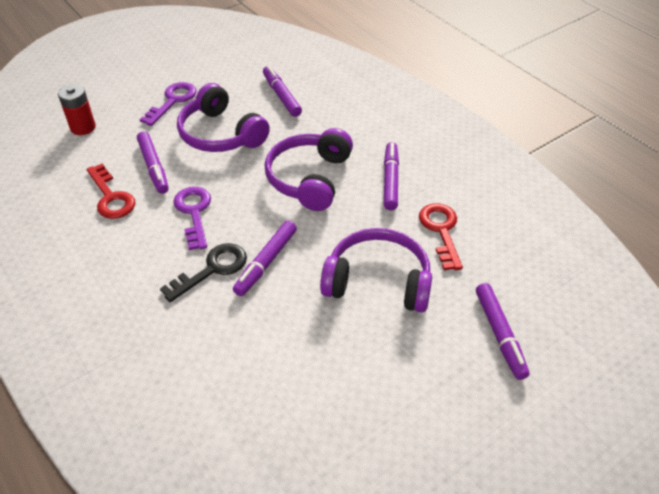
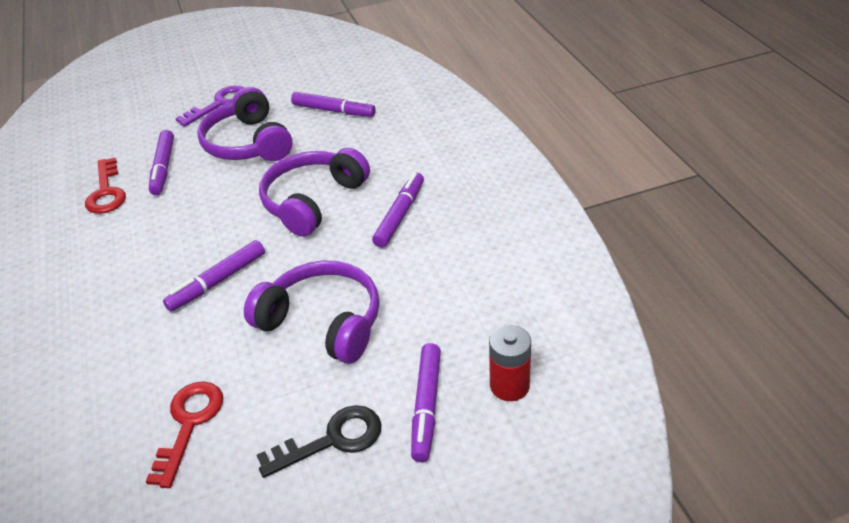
camera: 20 degrees right, 5 degrees down
(83, 127) = (120, 120): red battery -> red battery (509, 386)
(194, 213) = (175, 219): purple key -> none
(212, 269) = (160, 279): black key -> black key (332, 440)
(281, 96) = (333, 111): purple marker -> purple marker turned 120 degrees clockwise
(441, 231) = (425, 279): red key -> red key (189, 424)

